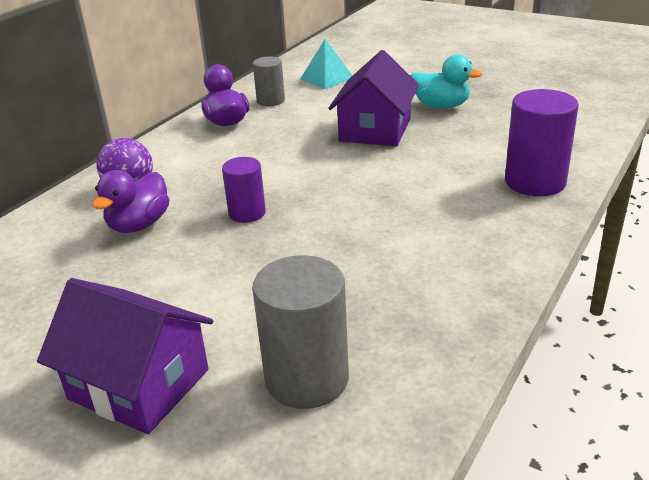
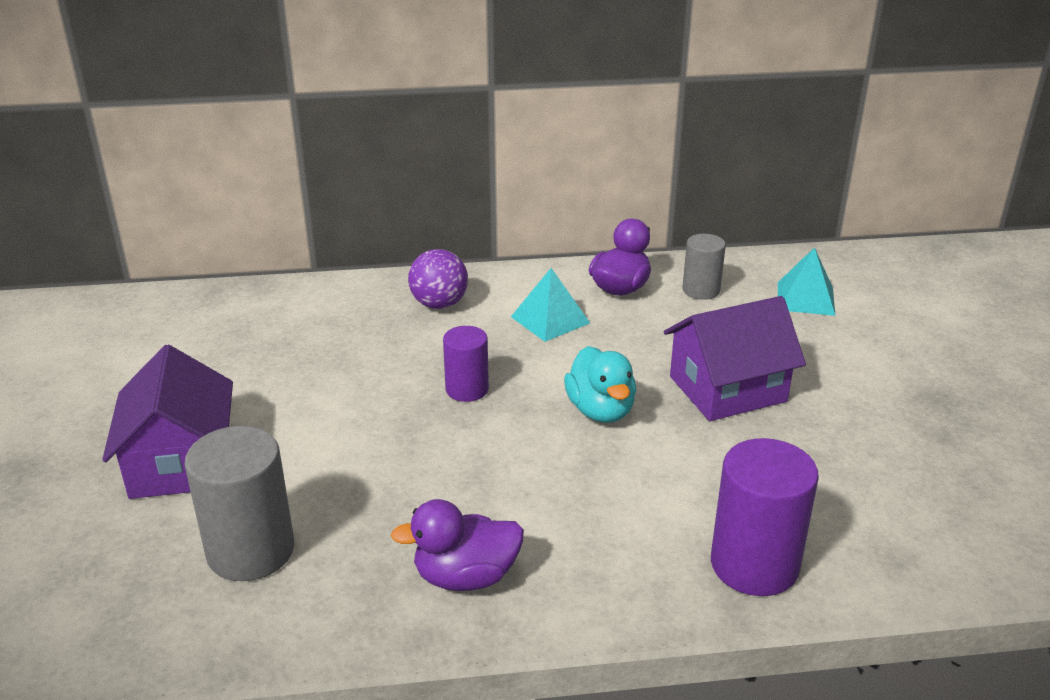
camera: 50 degrees right, 0 degrees up
(139, 225) = (388, 341): purple duck -> purple duck (466, 577)
(219, 156) = (550, 319): none -> turquoise pyramid
(441, 106) = (853, 411): turquoise duck -> turquoise duck (600, 410)

